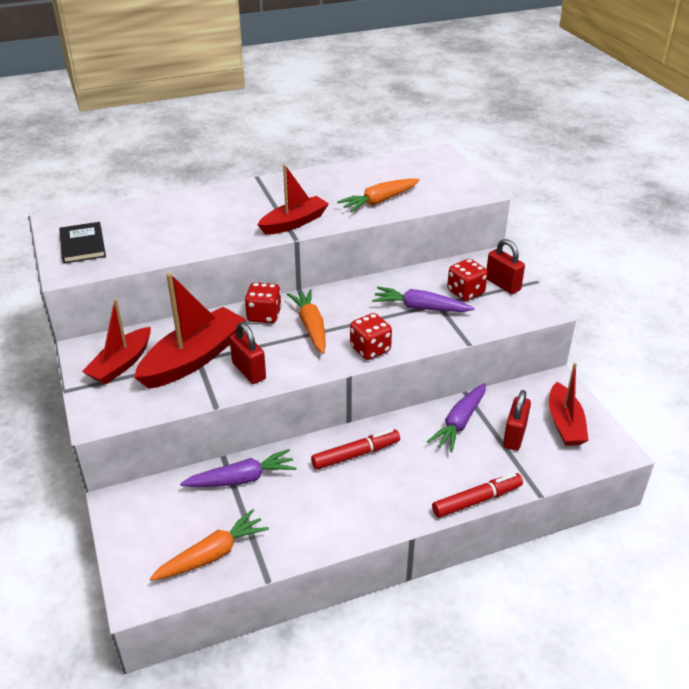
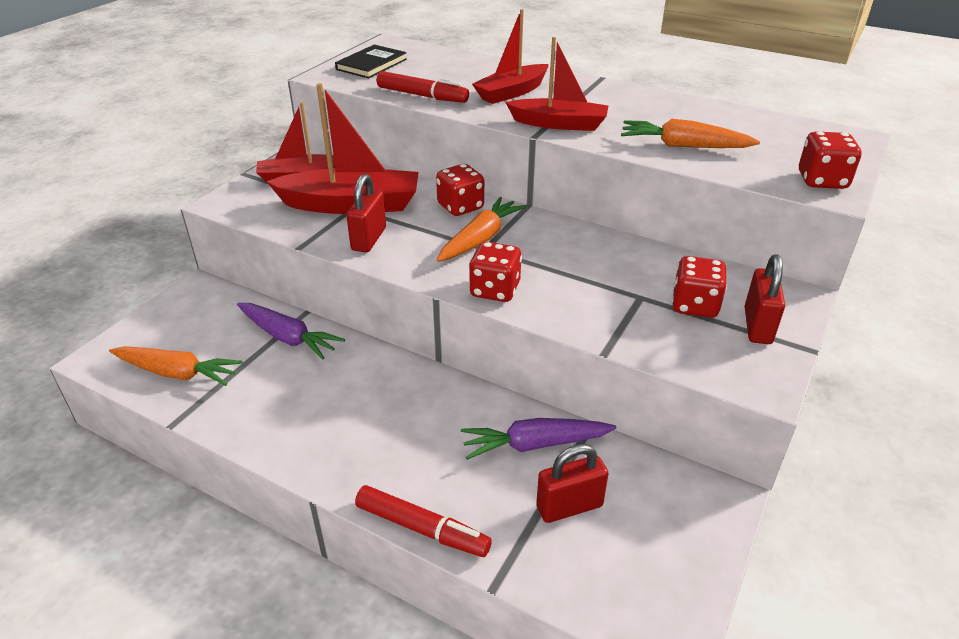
camera: 50 degrees right, 0 degrees up
(355, 454) = (395, 391): red marker -> red marker (422, 95)
(420, 308) = (614, 288): purple carrot -> none
(467, 187) = (822, 181): none -> red dice
(565, 423) = (653, 547): red boat -> red boat (511, 92)

